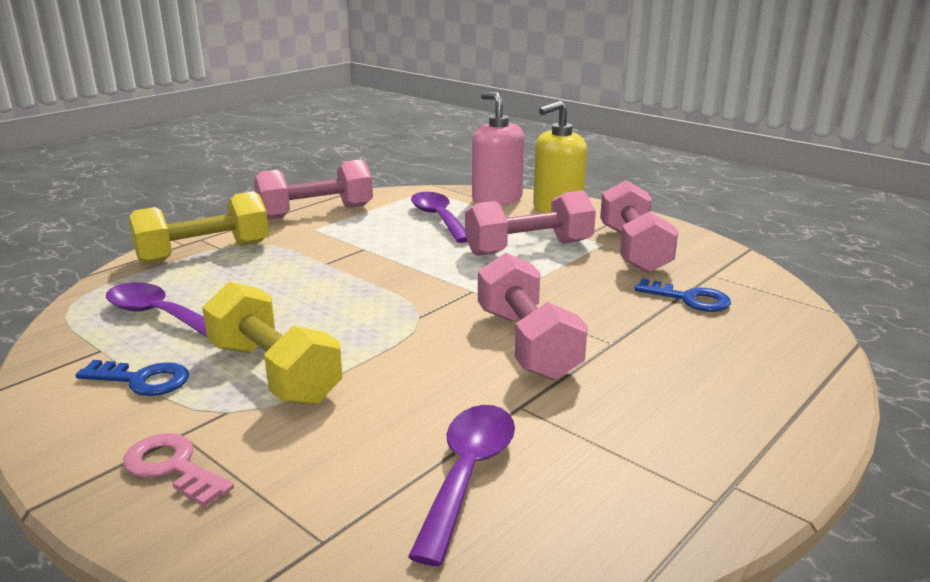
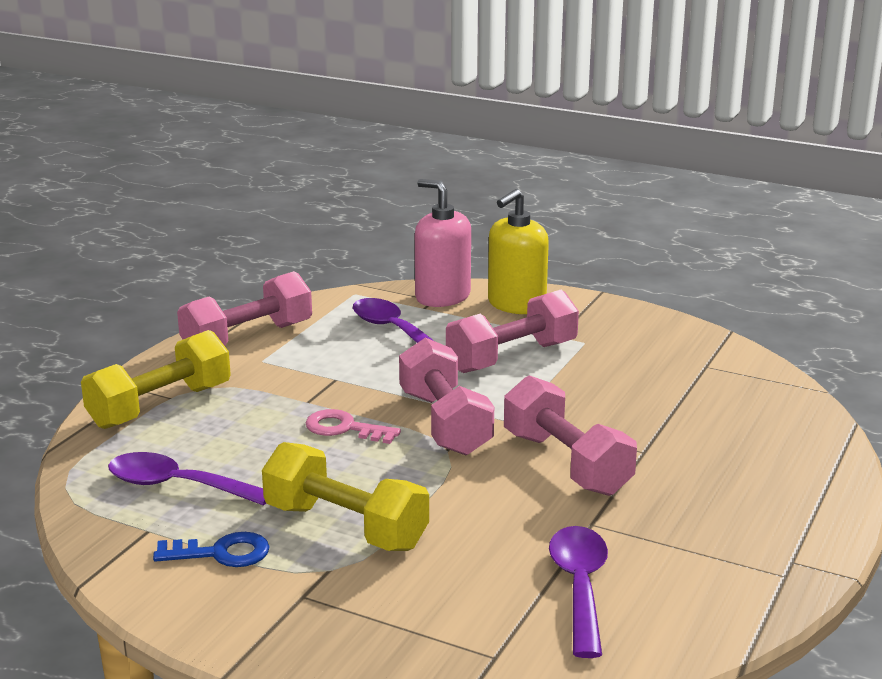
camera: 15 degrees left, 0 degrees up
(173, 467) = (322, 623): pink key -> pink key (345, 428)
(633, 250) = (619, 346): pink dumbbell -> pink dumbbell (444, 423)
(689, 299) = (694, 396): blue key -> none

